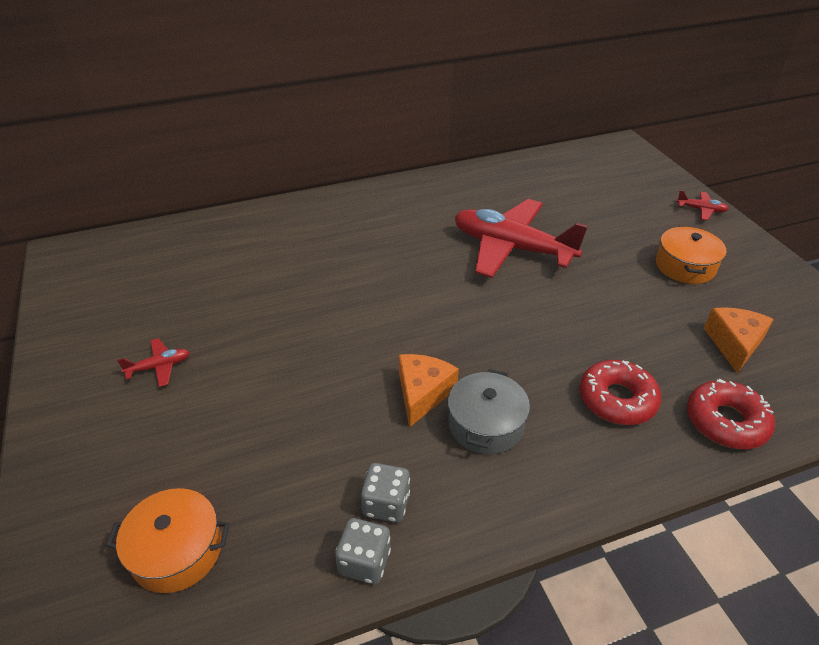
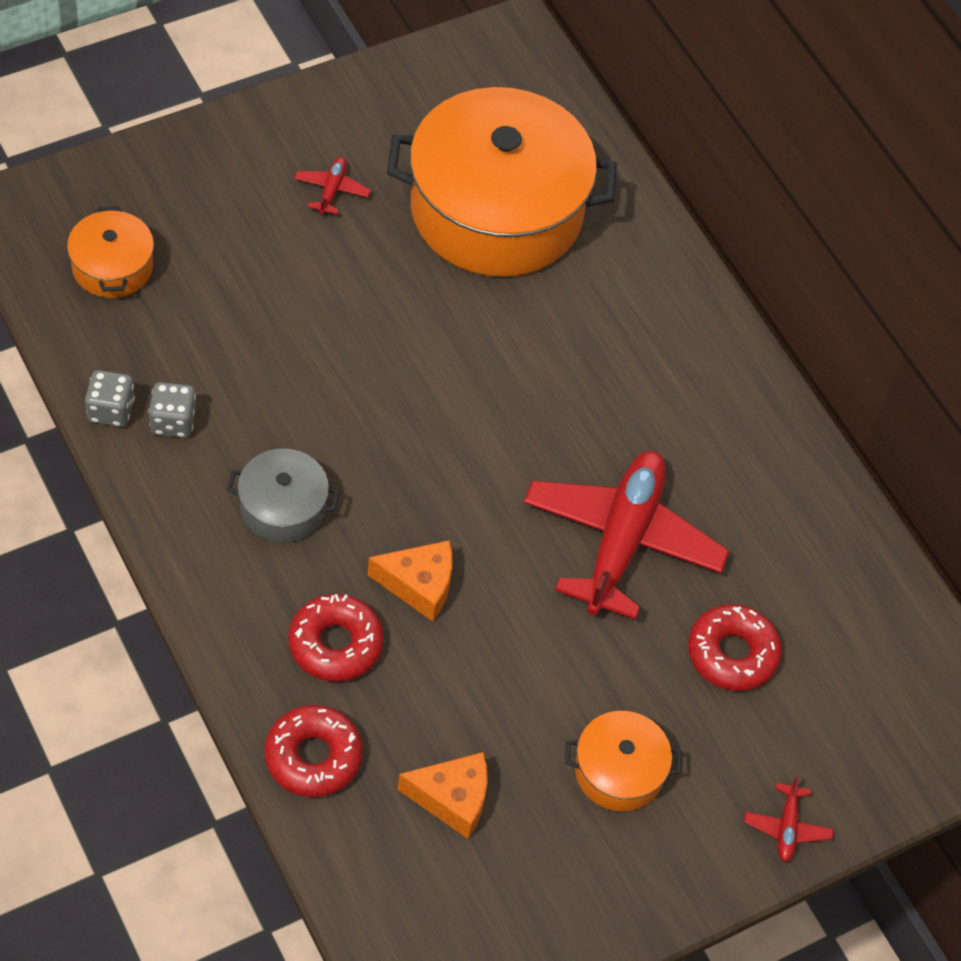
camera: 75 degrees right, 15 degrees up
(159, 367) = (332, 190): red plane -> red plane turned 135 degrees counterclockwise
(222, 277) = (496, 210): none -> orange pot
(422, 394) = (321, 444): orange cheese -> orange cheese (419, 585)
(589, 216) = (732, 654): none -> red donut

